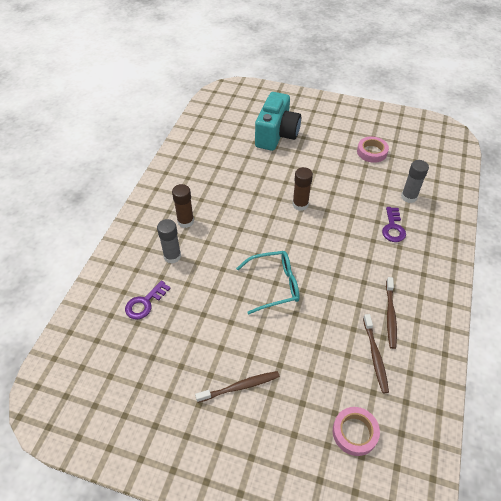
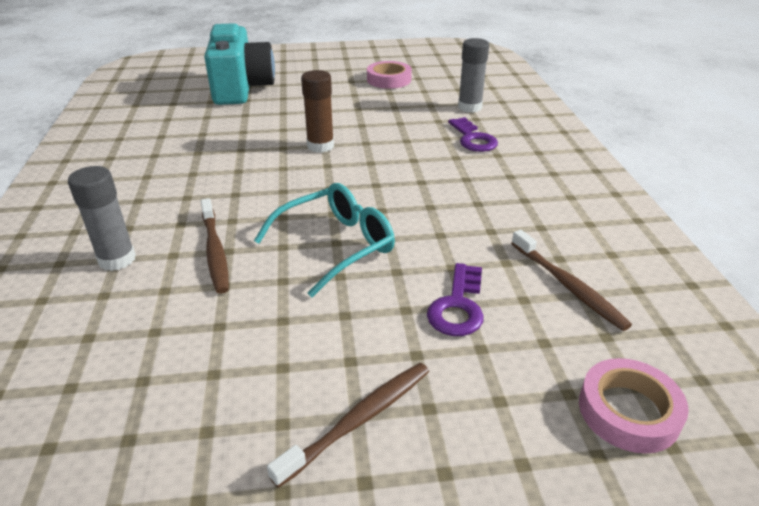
camera: 25 degrees left, 15 degrees down
(145, 303) = (78, 347): purple key -> purple key (458, 306)
(185, 221) = (127, 208): brown glue stick -> none
(390, 315) = (548, 229): brown toothbrush -> brown toothbrush (215, 251)

